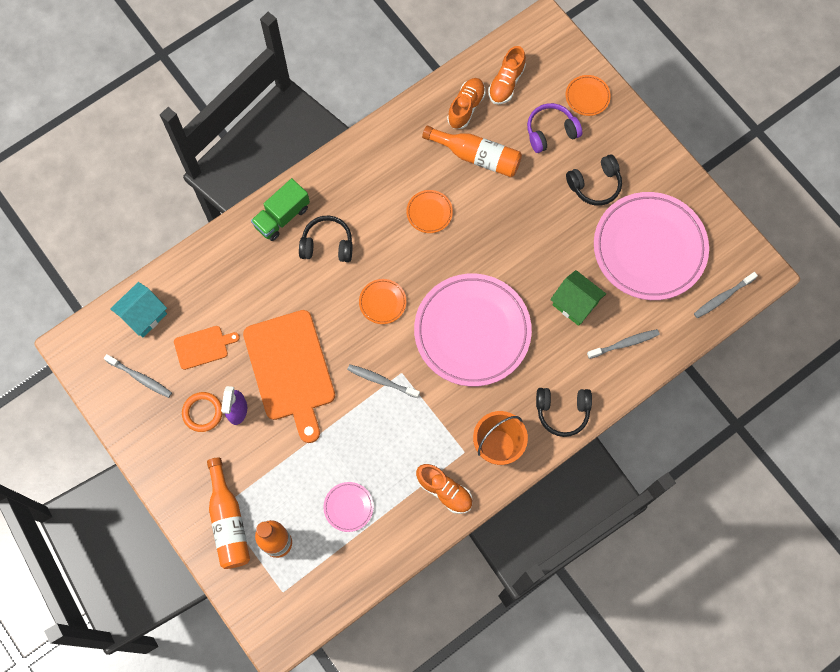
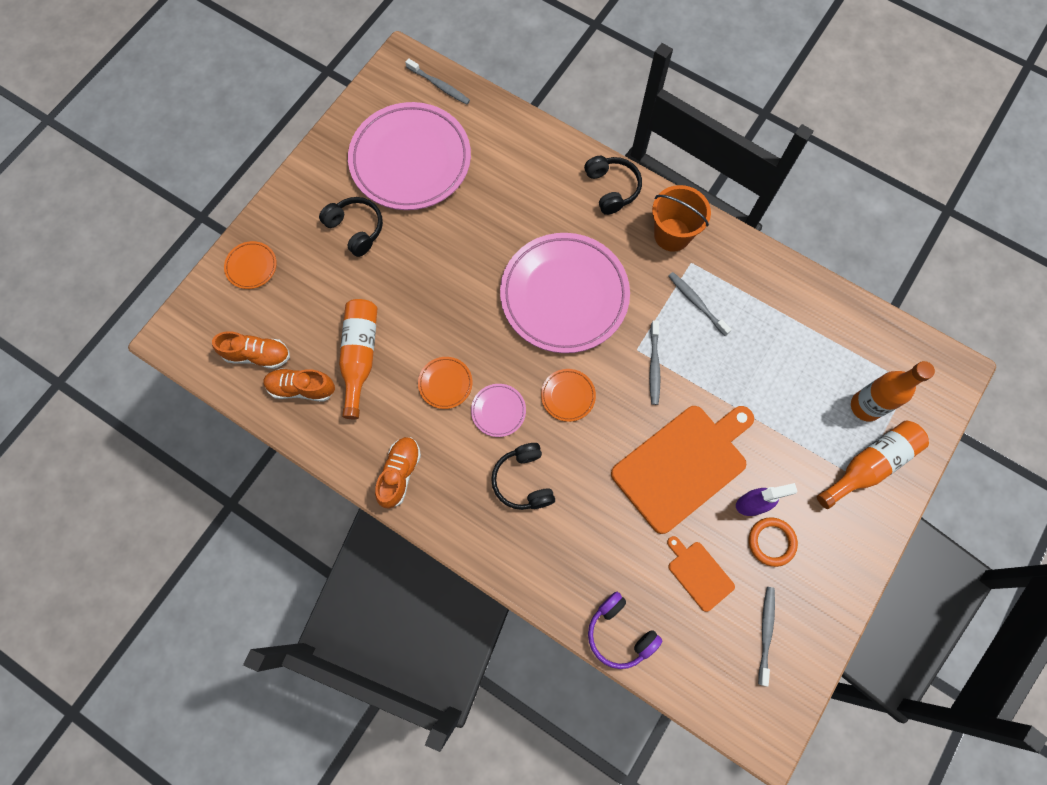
camera: 110 degrees left, 0 degrees up
(144, 315) = (692, 663): turquoise house -> none
(282, 217) = (508, 546): green truck -> none
(348, 507) = (796, 351): pink plate -> pink plate (498, 411)
(444, 491) = (737, 268): orange shoe -> orange shoe (400, 474)
(551, 132) = (306, 290): purple headphones -> purple headphones (620, 633)
(575, 304) = (496, 209): green house -> none
(624, 344) = (520, 155): grey toothbrush -> grey toothbrush (696, 303)

